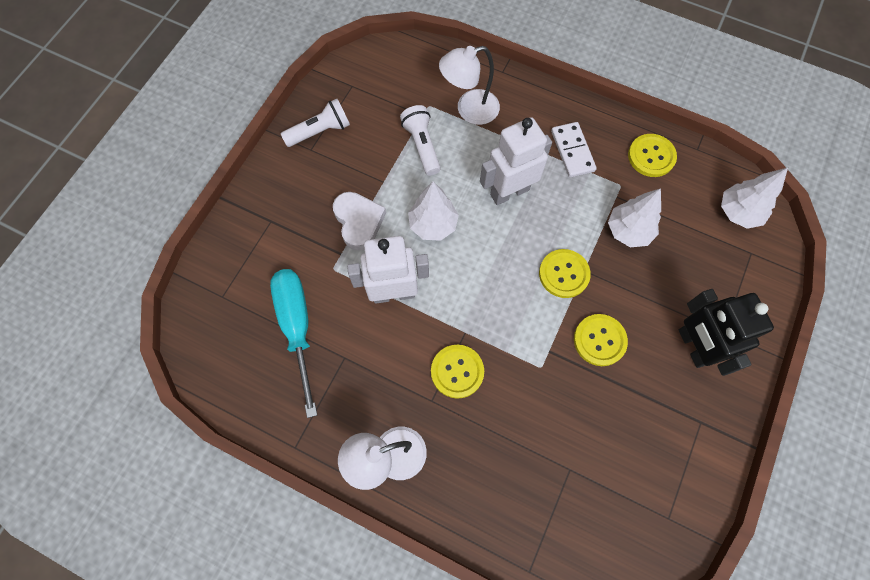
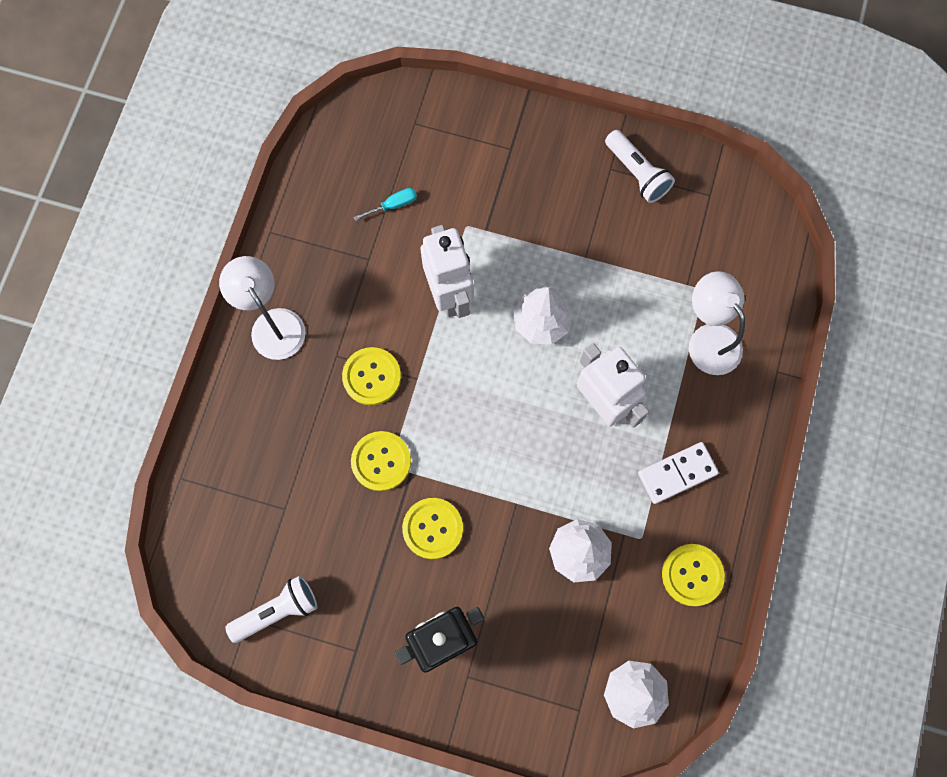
camera: 80 degrees right, 5 degrees up
(297, 328) = (393, 205): turquoise screwdriver -> turquoise screwdriver, size x0.42
(358, 222) = (528, 241): white heart -> none
(422, 145) = (644, 291): white flashlight -> white flashlight (277, 611)
(564, 274) = (507, 479): yellow button -> yellow button (381, 461)

